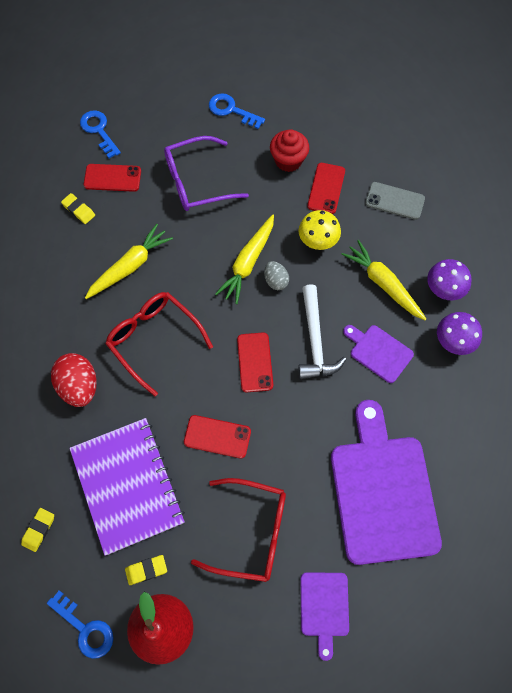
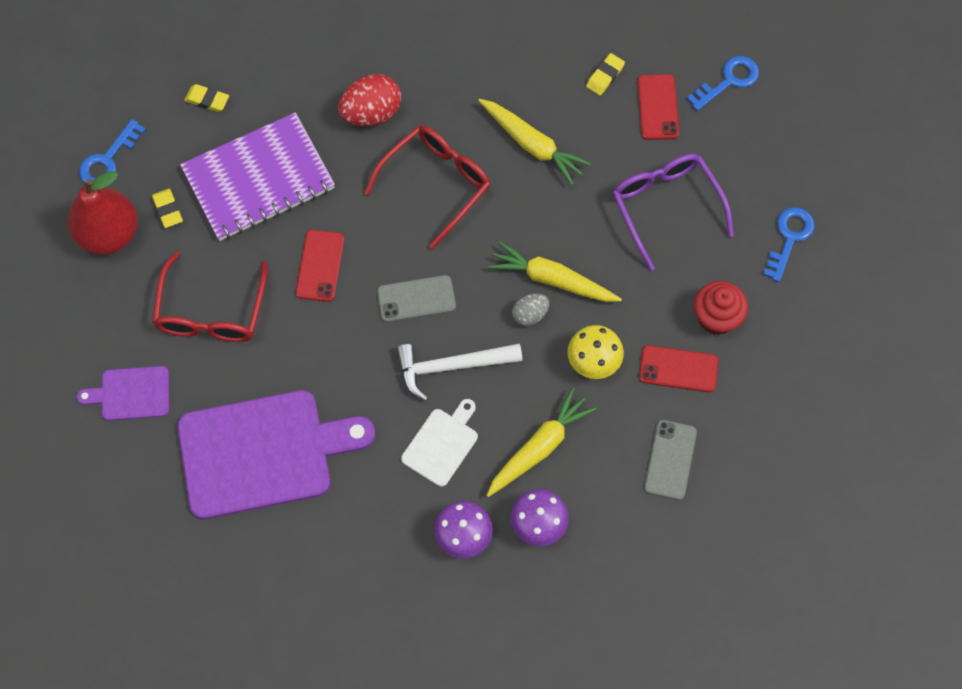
camera: 85 degrees right, 0 degrees up
(255, 362) = (416, 299): red phone -> grey phone
(378, 352) = (442, 444): purple cutting board -> white cutting board

